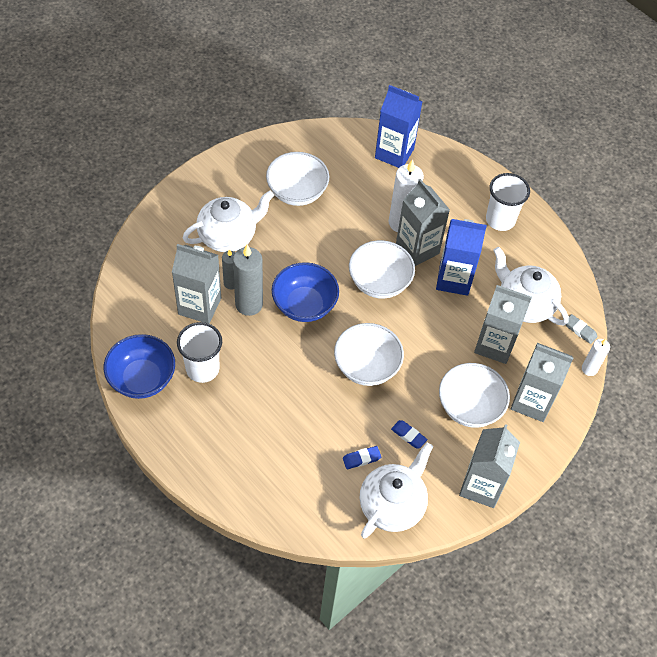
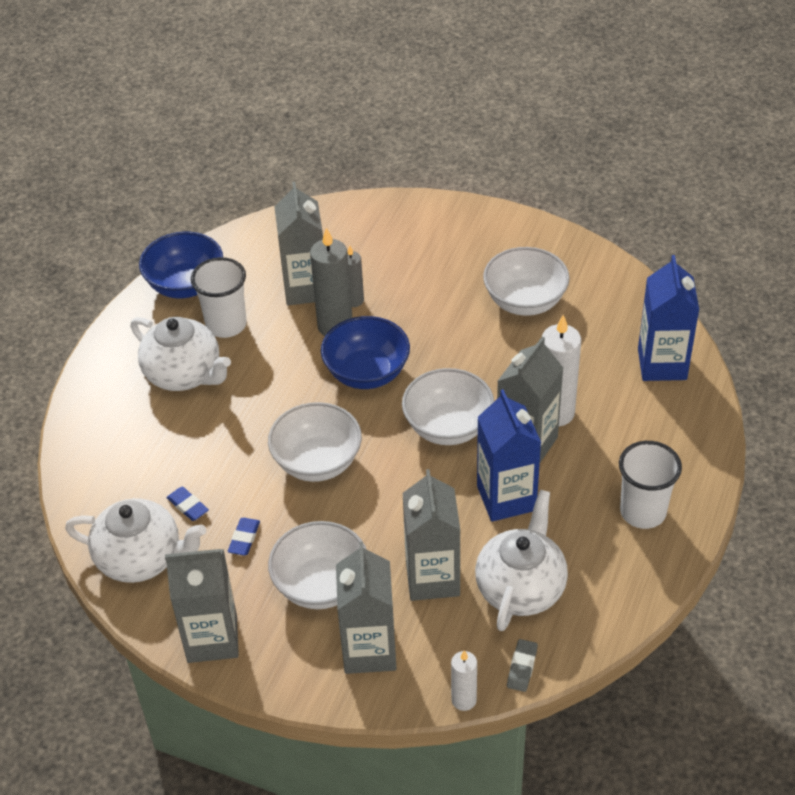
camera: 70 degrees right, 10 degrees down
(228, 236) = (416, 271): white teapot -> white teapot (184, 374)

